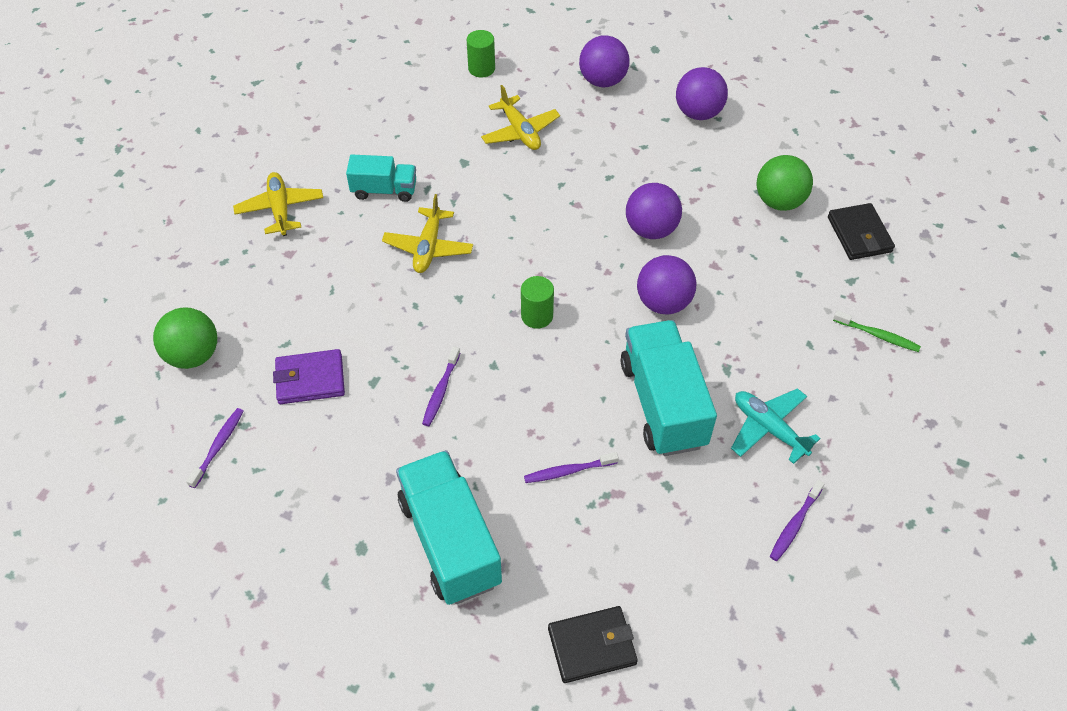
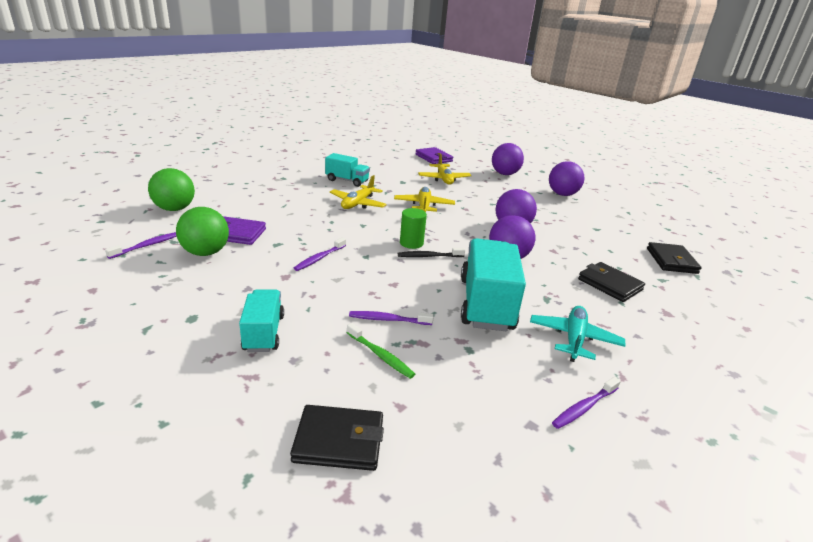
camera: 15 degrees right, 25 degrees down
(280, 209) = (281, 174): yellow plane -> yellow plane (424, 206)
(450, 541) = (264, 333): turquoise truck -> turquoise truck, size x0.57
(481, 68) = (433, 158): green cylinder -> purple wallet
(569, 336) = (429, 256): none -> black toothbrush
(769, 428) = (574, 339): turquoise plane -> turquoise plane turned 45 degrees clockwise
(779, 201) = (610, 235): green ball -> green ball (205, 253)
(792, 314) = (609, 284): none -> black wallet
(877, 335) = (683, 311): green toothbrush -> green toothbrush (380, 355)

